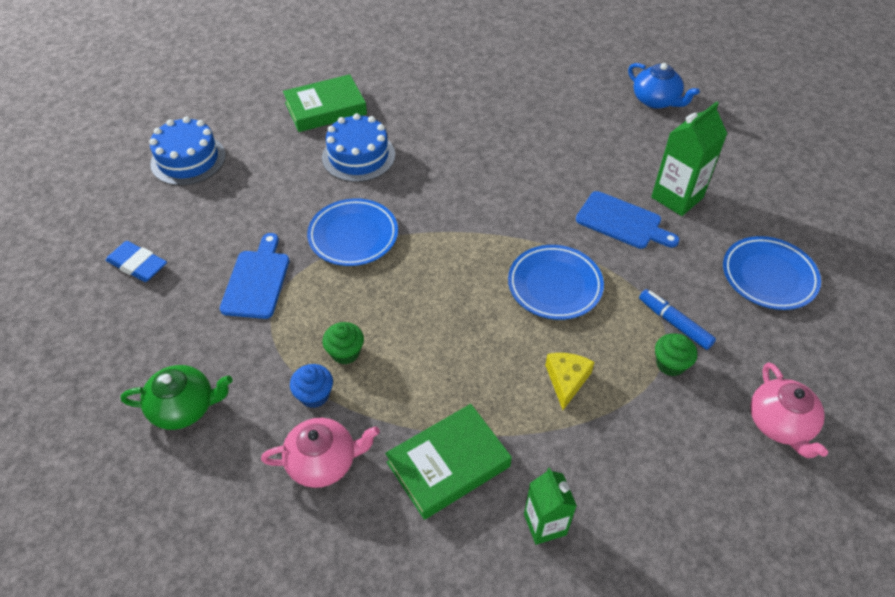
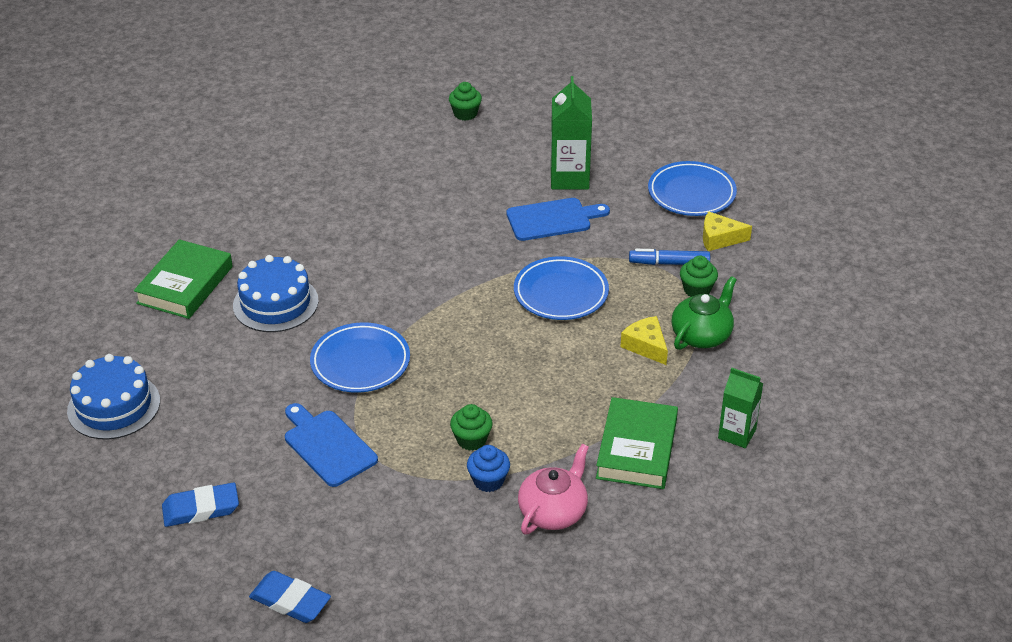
camera: 45 degrees left, 10 degrees down
(93, 374) = (290, 601): none -> blue eraser
(184, 407) = (402, 561): green teapot -> green teapot (702, 335)
(656, 100) = (465, 114): blue teapot -> green cupcake
(747, 333) = (719, 238): none -> yellow cheese
(780, 424) = (798, 279): pink teapot -> none

